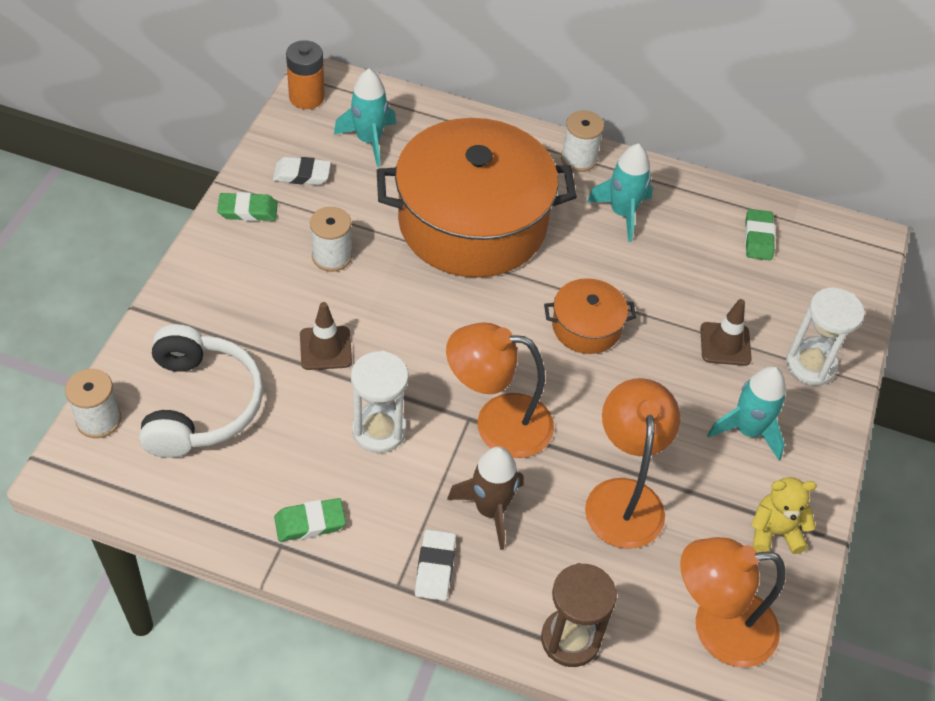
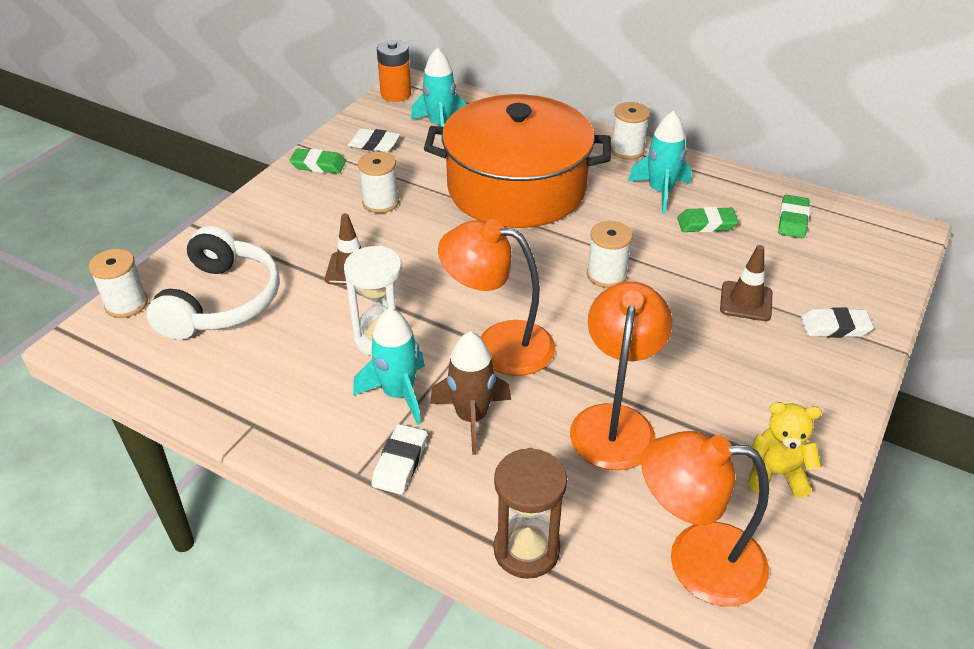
camera: 15 degrees right, 10 degrees down
(310, 523) = (288, 408): green eraser -> green eraser (706, 224)
(586, 327) = (606, 275): orange pot -> white spool
(748, 431) = (759, 377): turquoise rocket -> turquoise rocket (398, 394)
(810, 365) = (835, 327): white hourglass -> white eraser

